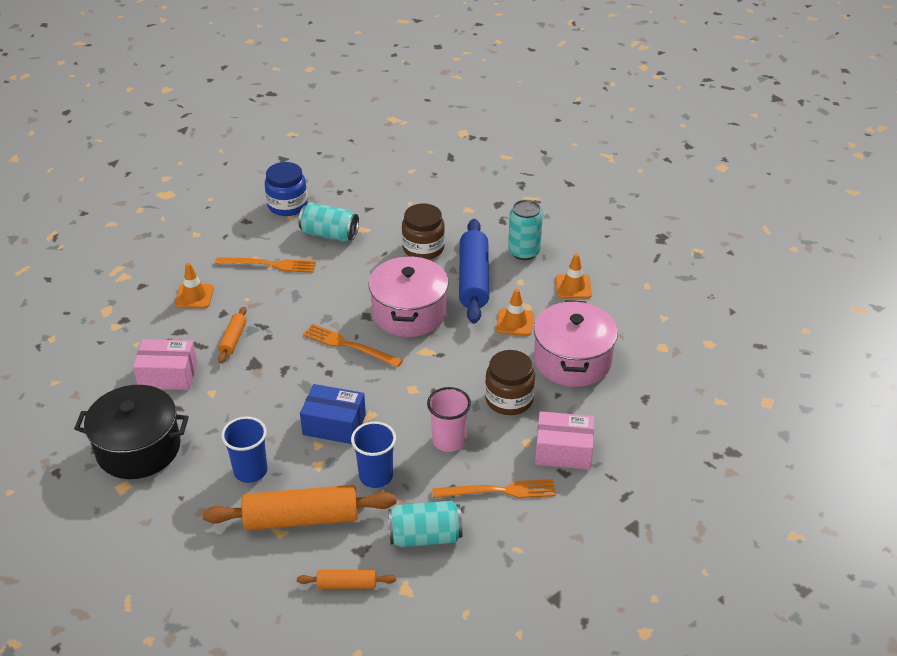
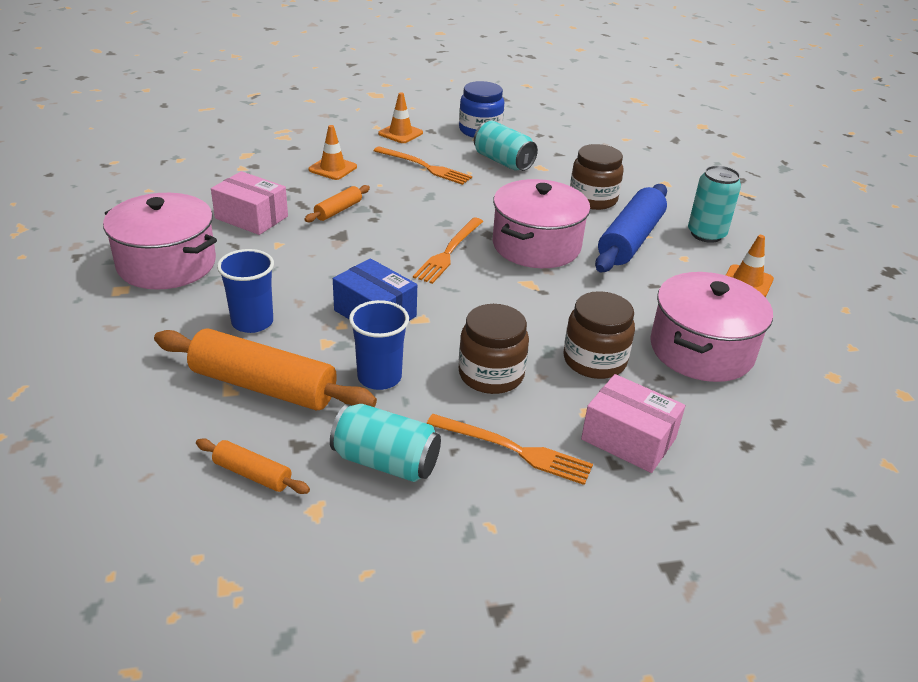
camera: 25 degrees right, 5 degrees down
(138, 448) = (167, 264): black pot -> pink pot
(349, 345) = (449, 252): orange fork -> orange fork turned 120 degrees counterclockwise
(449, 441) = (491, 375): pink cup -> brown jar
(515, 322) = (653, 291): orange traffic cone -> orange traffic cone (400, 133)

